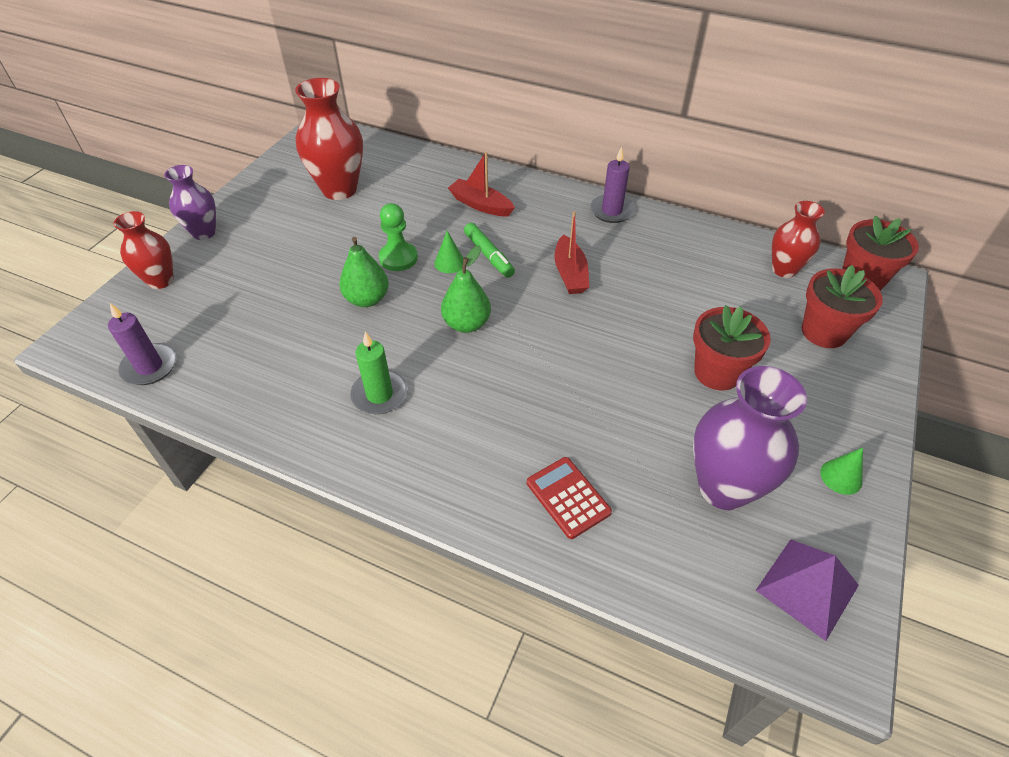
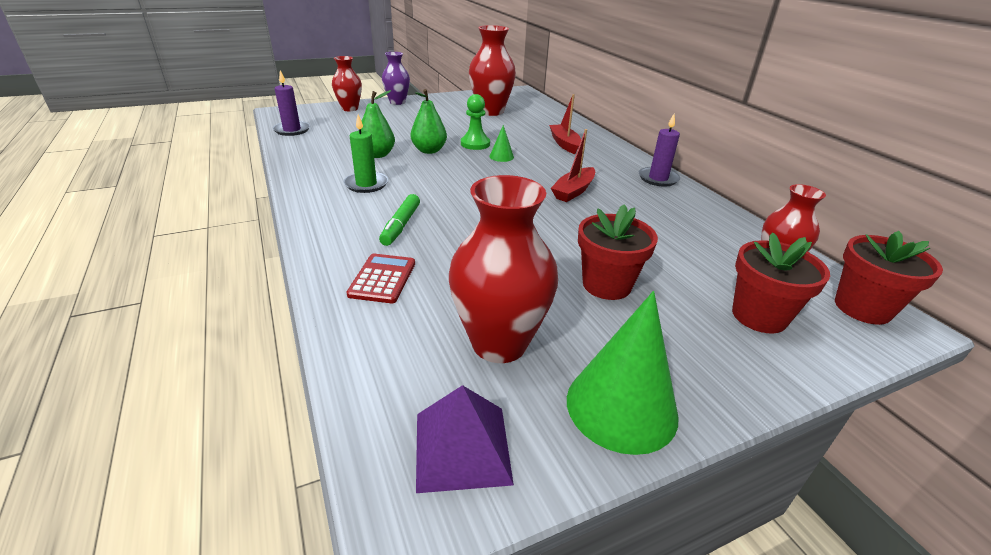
camera: 40 degrees right, 15 degrees down
(466, 324) = (465, 182): green pear -> green pear (377, 155)
(488, 255) = (531, 163): green marker -> green marker (400, 225)
(724, 487) = (499, 343): purple vase -> red vase
(841, 477) = (621, 407): green cone -> green cone, size x2.20

